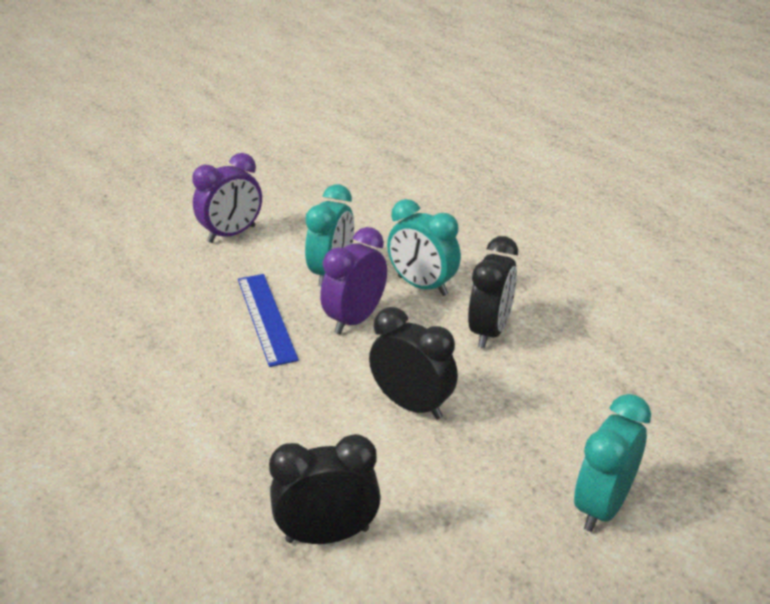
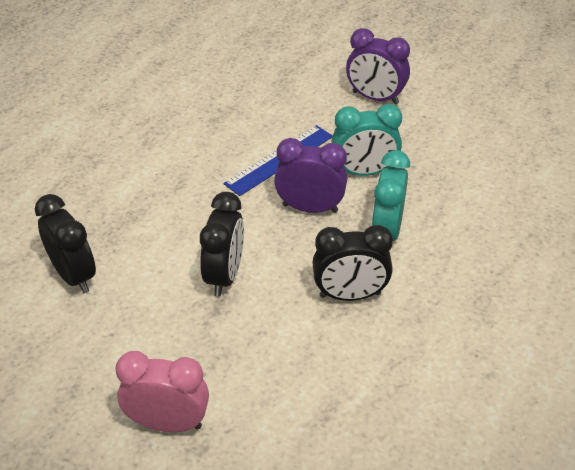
camera: 65 degrees right, 10 degrees up
(602, 506) = (168, 423): turquoise clock -> pink clock

